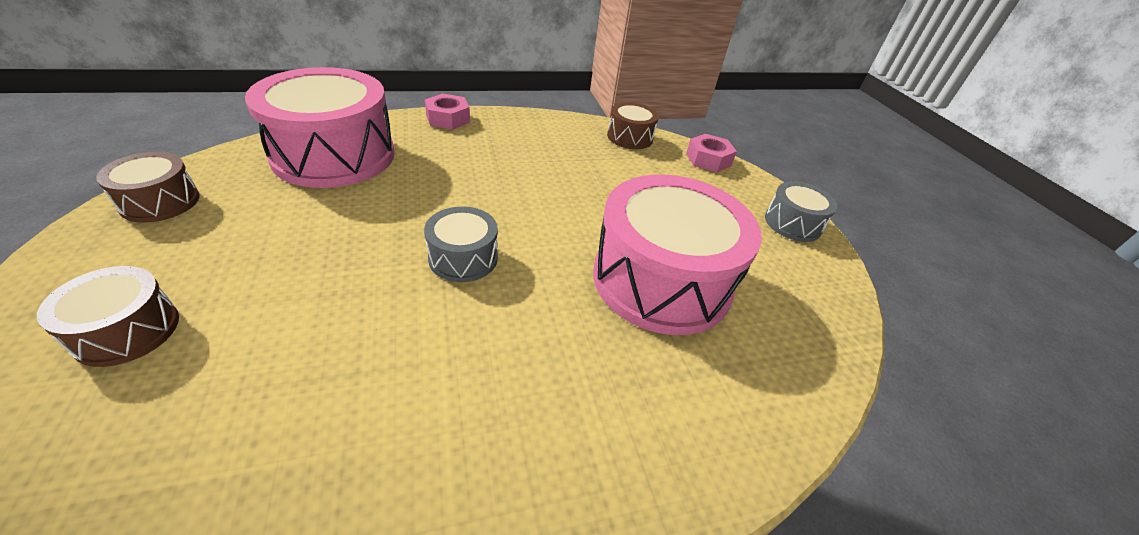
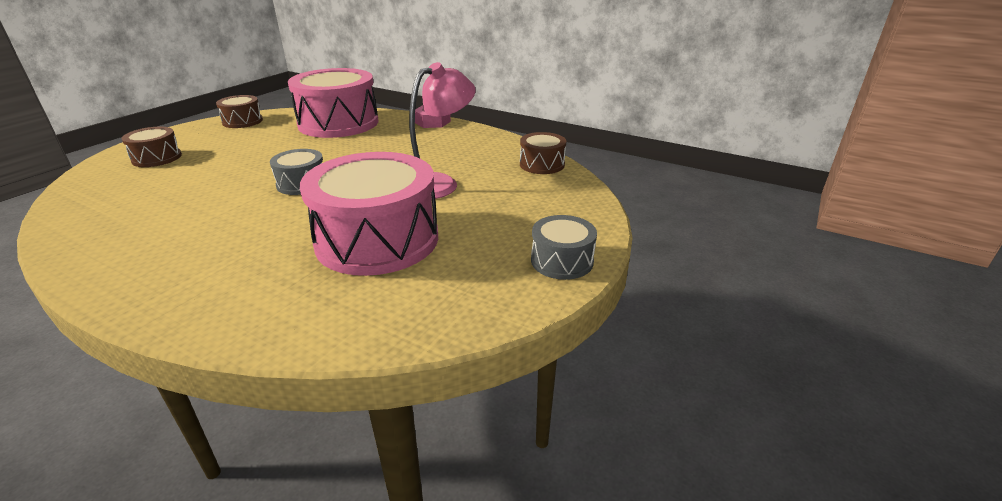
camera: 50 degrees right, 10 degrees down
(592, 192) = (439, 183): none -> pink lamp
(708, 159) = (582, 197): pink nut -> none

